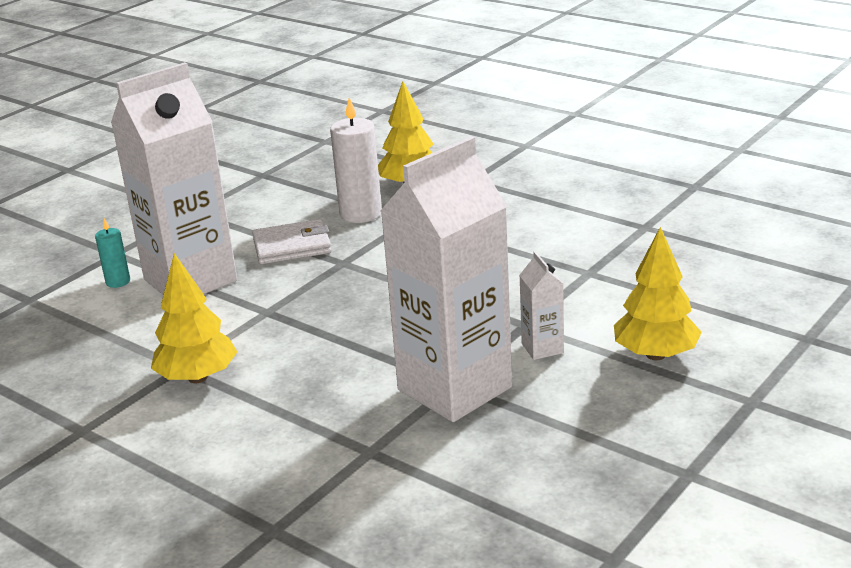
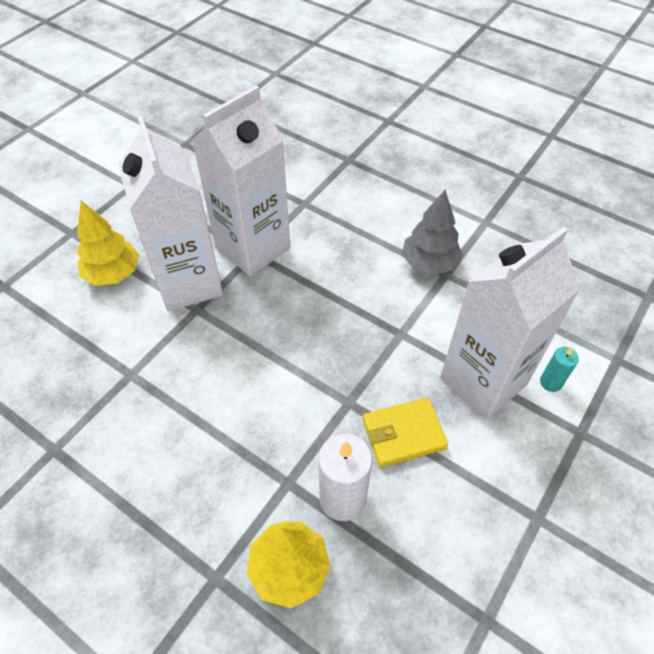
camera: 175 degrees right, 25 degrees up
(197, 378) = (429, 263): yellow tree -> grey tree
(292, 246) = (403, 434): white wallet -> yellow wallet
(542, 348) = (189, 283): white carton -> white carton, size x2.42

